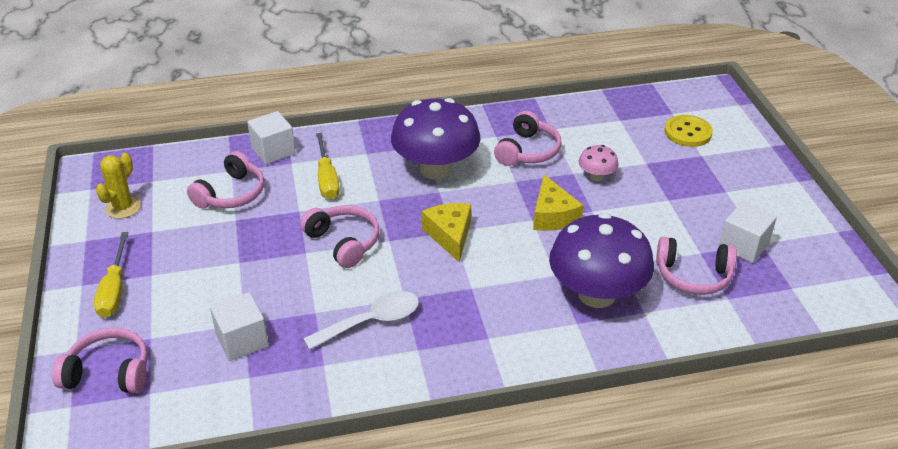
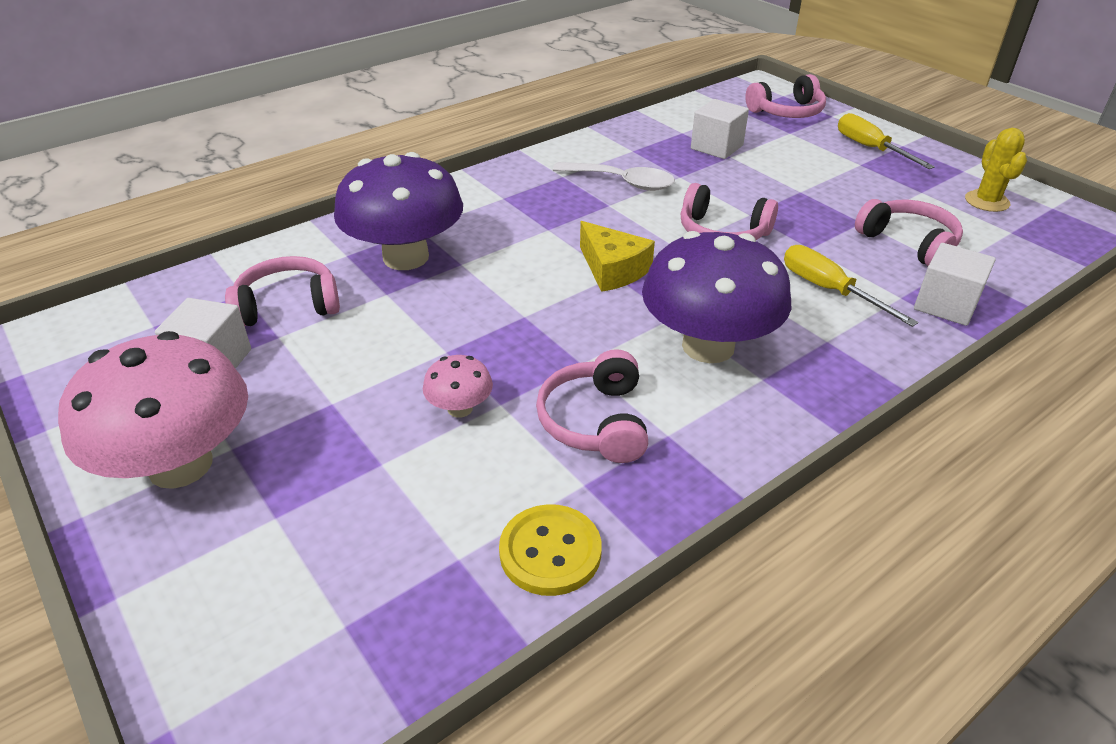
camera: 155 degrees right, 0 degrees up
(231, 194) = (908, 243): pink headphones -> pink headphones turned 135 degrees clockwise
(371, 322) = (622, 182): white spoon -> white spoon turned 105 degrees counterclockwise
(552, 216) = (499, 328): yellow cheese -> none
(688, 132) = (305, 572): yellow button -> yellow button (550, 552)
(752, 190) = (180, 465): none -> pink mushroom

